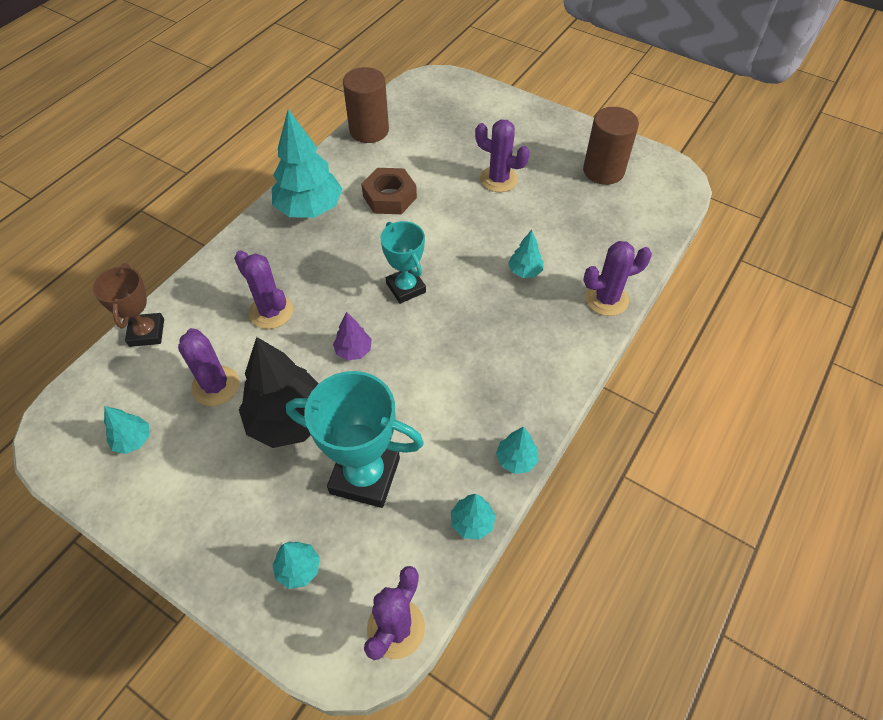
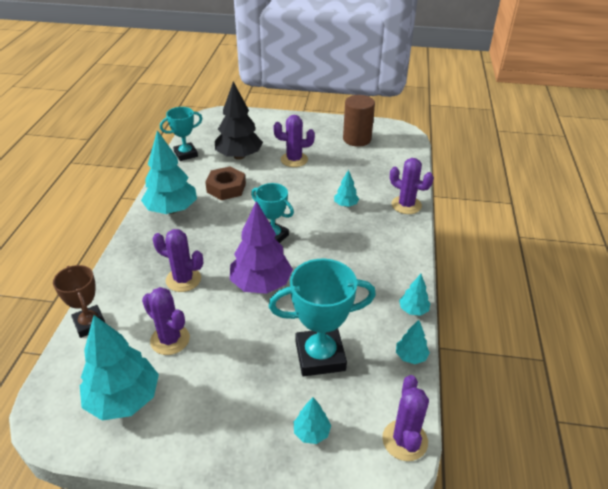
camera: 25 degrees left, 15 degrees down
(133, 440) = (124, 399): turquoise tree -> turquoise tree, size x2.11
(289, 420) = (242, 342): black tree -> black tree (239, 156)
(353, 350) = (261, 284): purple tree -> purple tree, size x2.11
(369, 130) = (186, 154): brown cylinder -> turquoise trophy
(606, 299) = (406, 205): purple cactus -> purple cactus turned 75 degrees clockwise

